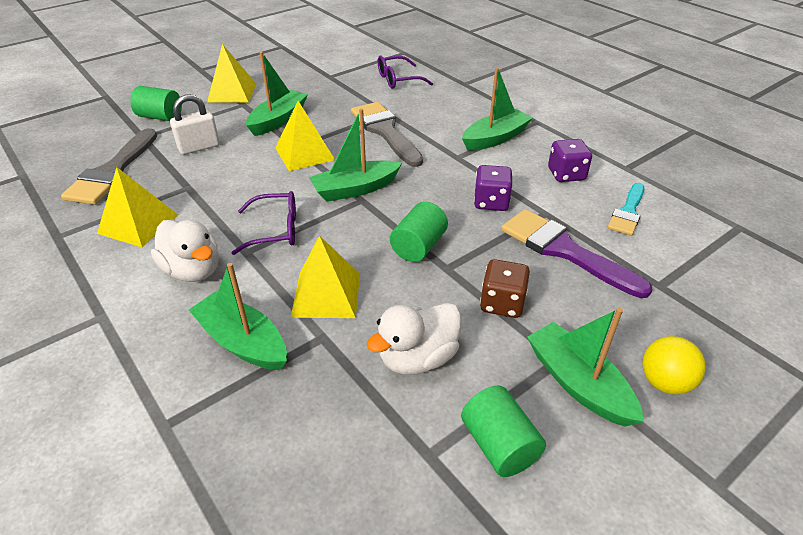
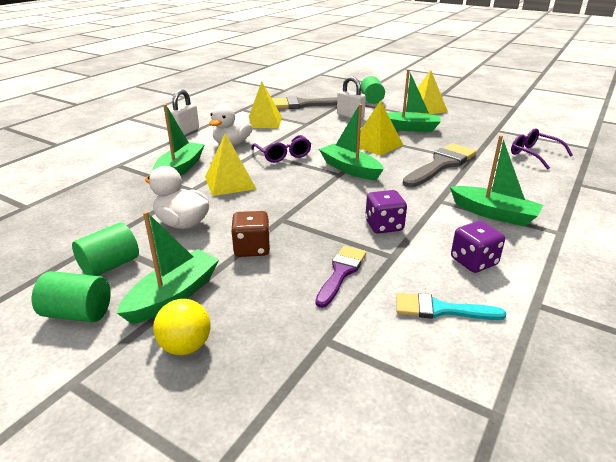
camera: 70 degrees right, 10 degrees down
(91, 318) = (185, 132): none -> white padlock
(418, 246) = (299, 204): green cylinder -> green cylinder (78, 313)
(564, 251) = (341, 273): purple brush -> purple brush, size x0.62

